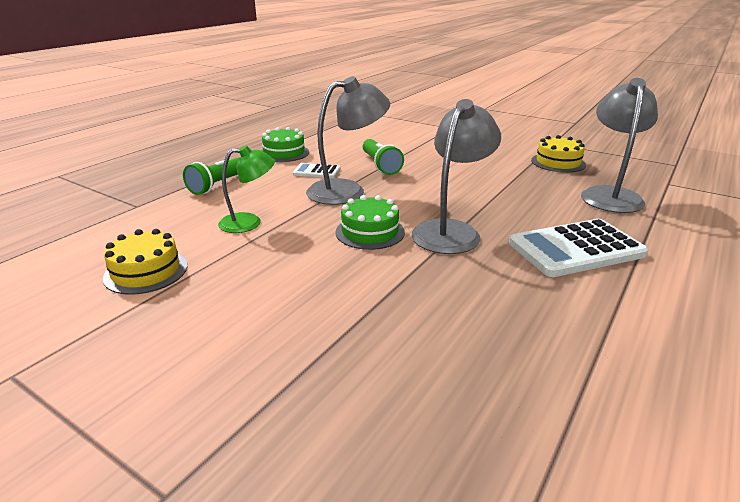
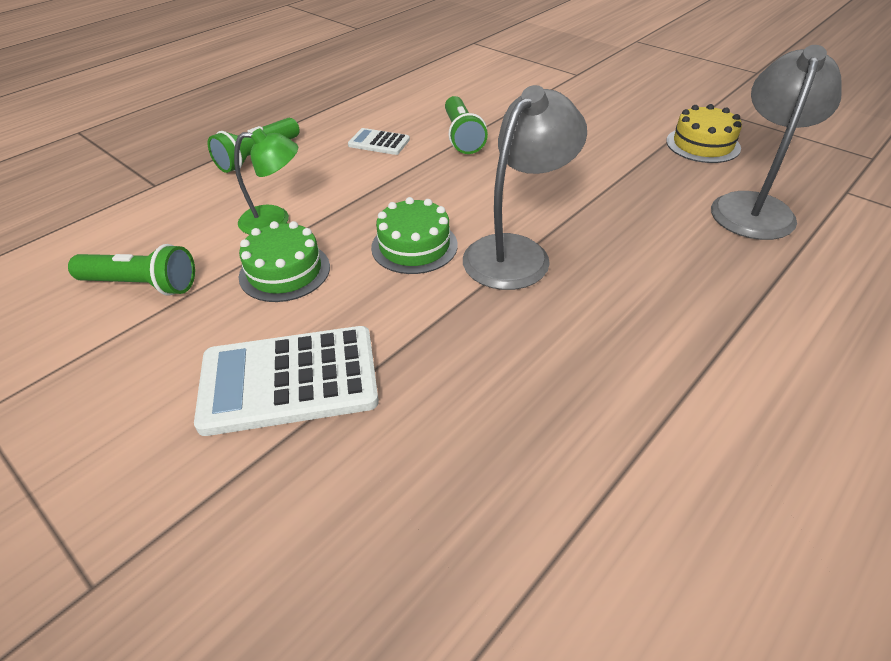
camera: 10 degrees right, 15 degrees up
(146, 271) = (142, 285): yellow cake -> green flashlight
(284, 153) = (347, 109): green cake -> green cake (285, 271)
(347, 191) = (407, 176): grey lamp -> none
(576, 249) = (669, 295): white calculator -> white calculator (289, 380)

